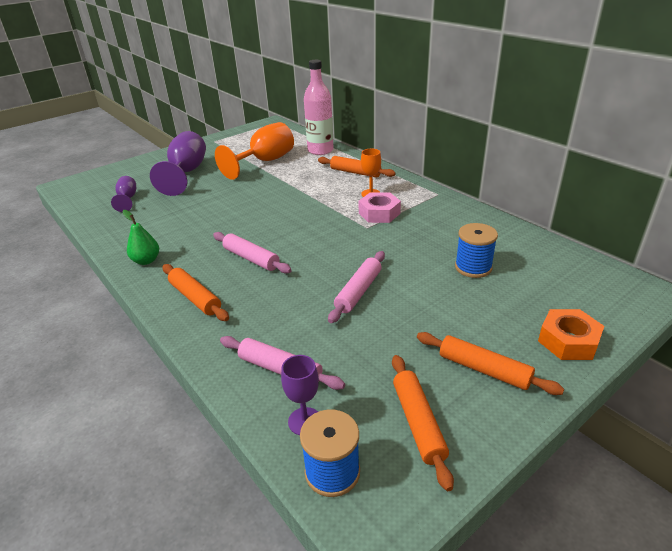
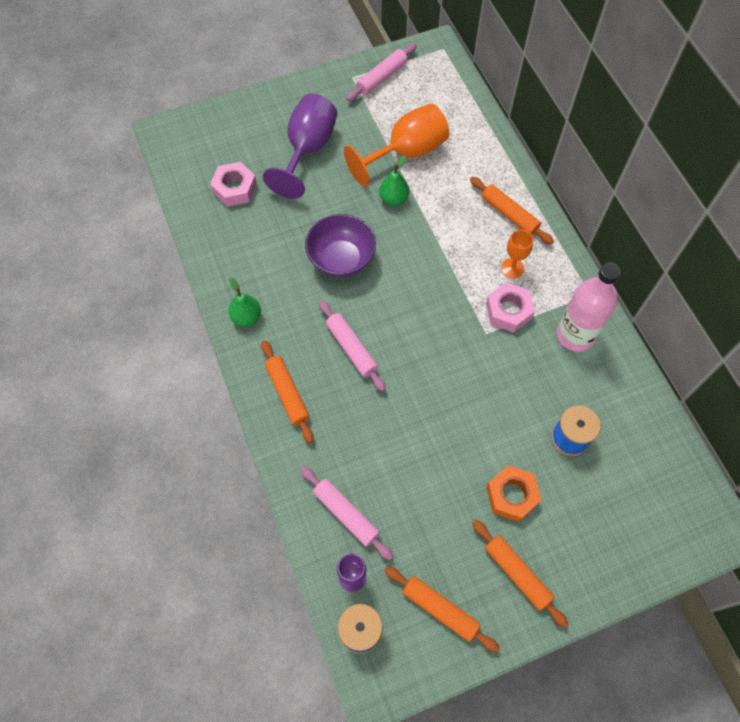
camera: 15 degrees right, 30 degrees up
(127, 199) = (235, 188): purple goblet -> pink nut
(228, 215) = (341, 259): none -> purple bowl
(262, 181) = (393, 198): none -> green pear
(320, 150) = (482, 146): pink bottle -> pink bottle (575, 335)
(358, 291) = (443, 436): pink rolling pin -> pink rolling pin (382, 77)
(418, 423) = (440, 609): orange rolling pin -> orange rolling pin turned 60 degrees counterclockwise
(568, 341) = (607, 567): orange nut -> orange nut (511, 495)

